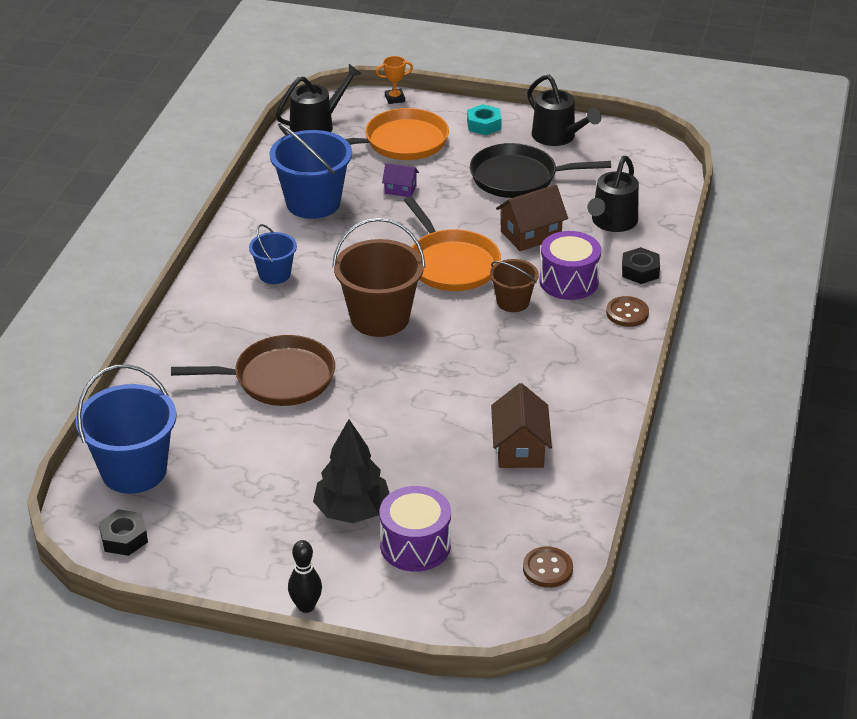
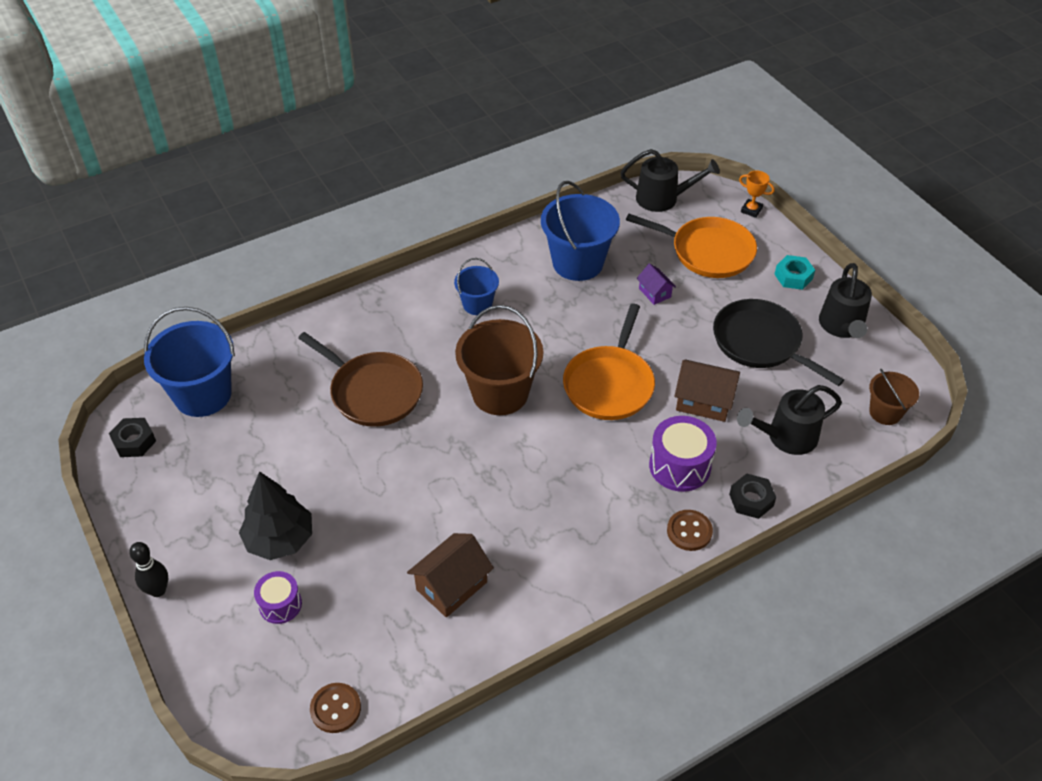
camera: 45 degrees right, 10 degrees up
(415, 545) = (280, 604): purple drum -> purple drum, size x0.63
(513, 302) = (612, 452): brown bucket -> brown bucket (885, 412)

